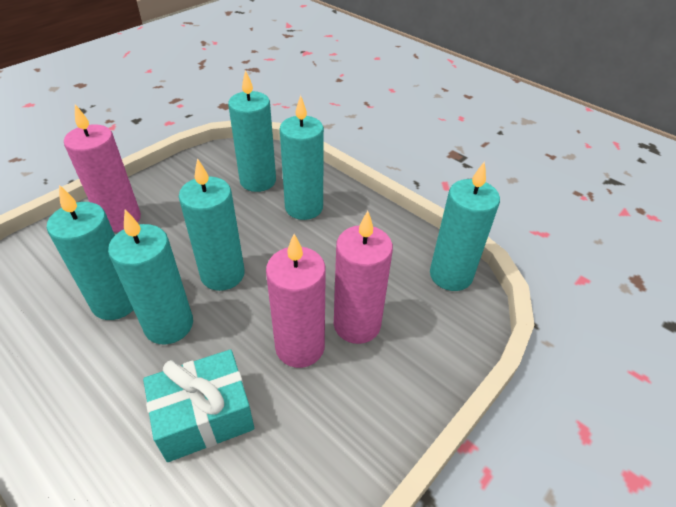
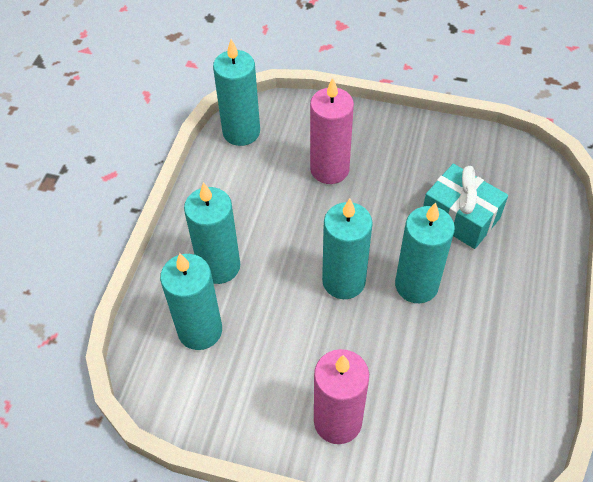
camera: 115 degrees left, 10 degrees up
(116, 302) = (426, 340): turquoise candle -> none
(300, 347) = (372, 193): pink candle -> none

